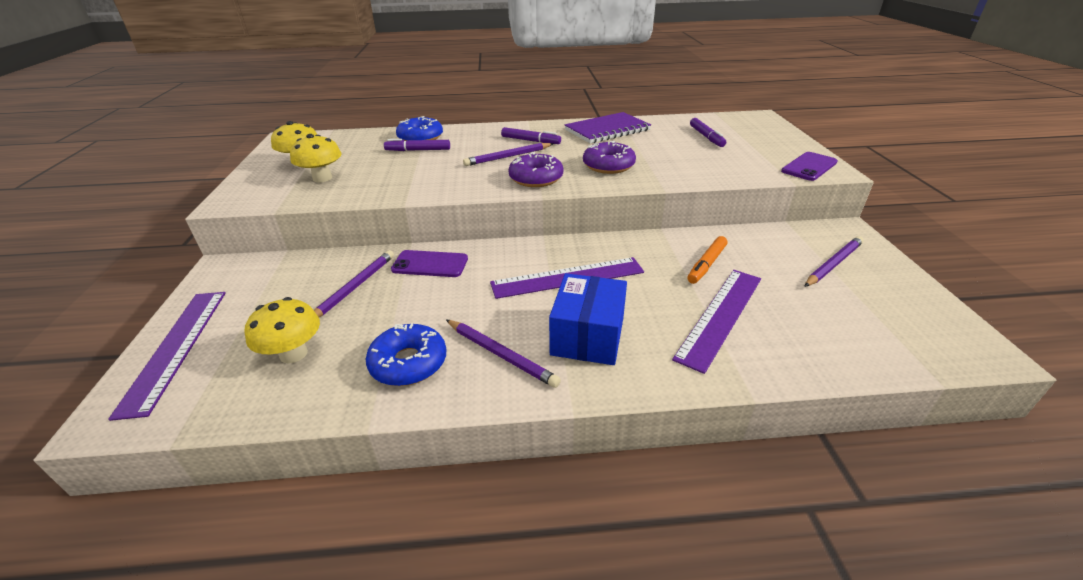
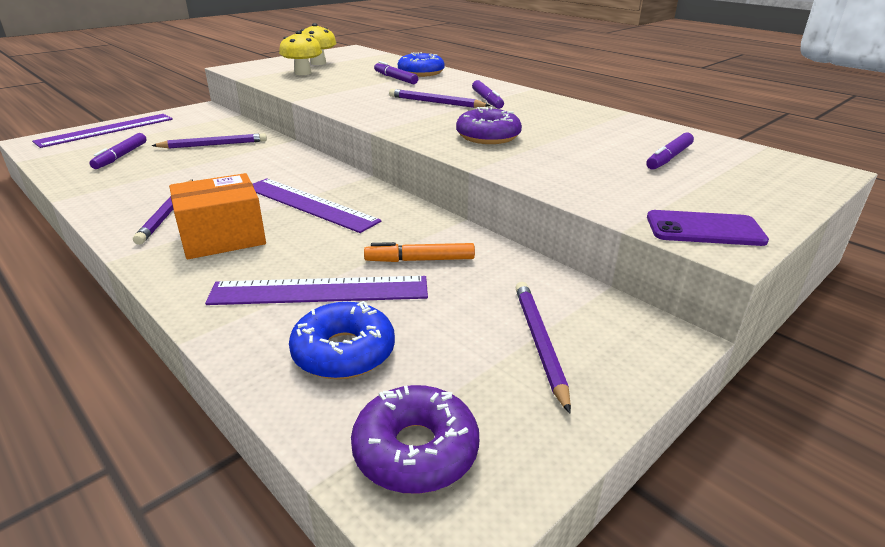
camera: 50 degrees right, 5 degrees down
(293, 354) = (121, 156): yellow mushroom -> purple marker
(408, 363) = (134, 188): blue donut -> blue donut (343, 352)
(430, 264) = (270, 154): purple phone -> none
(536, 178) = (407, 120): purple donut -> purple donut (415, 450)
(588, 336) = (222, 237): blue box -> orange box
(607, 130) = (579, 116): purple notebook -> none
(833, 264) = (539, 343): purple pencil -> purple pencil turned 105 degrees counterclockwise

